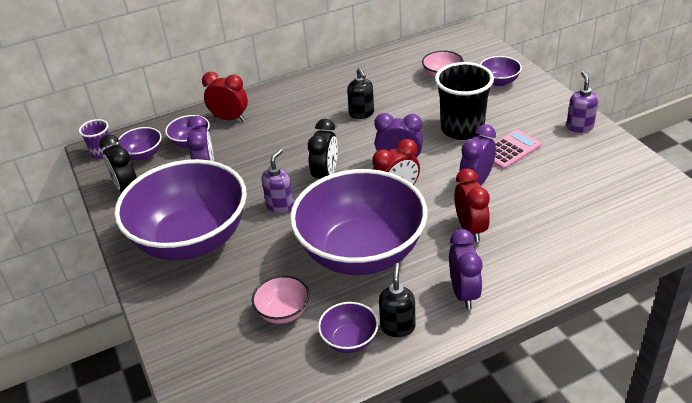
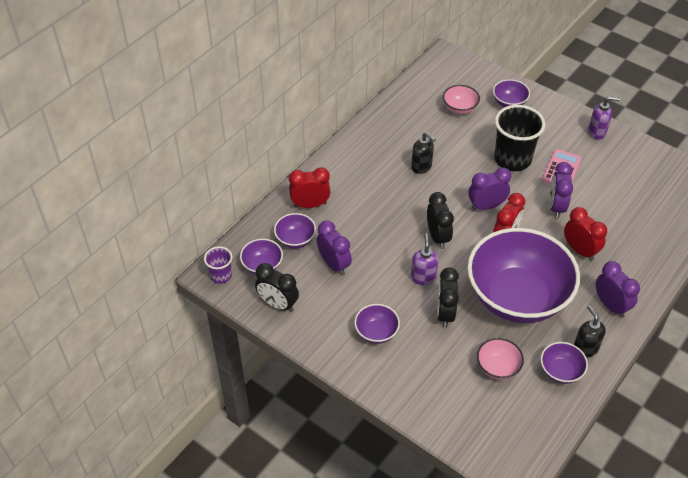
camera: 30 degrees left, 10 degrees up
(191, 239) = (376, 332): purple bowl -> purple bowl, size x0.40
(273, 244) = (445, 313): none -> black clock
(579, 127) = (597, 132): purple soap dispenser -> purple soap dispenser turned 120 degrees clockwise

